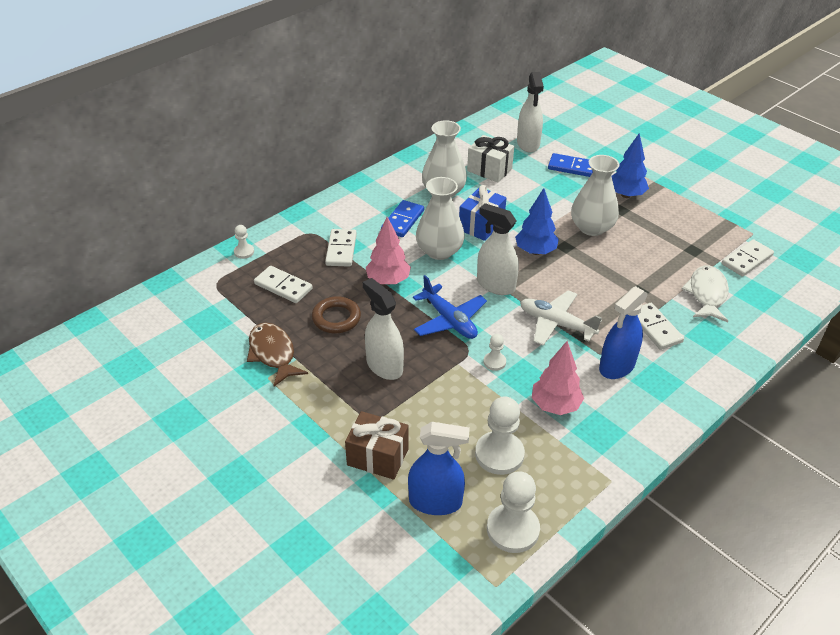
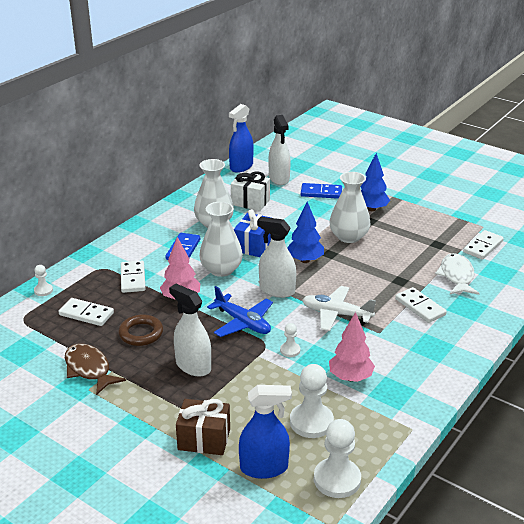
camera: 10 degrees left, 10 degrees down
(617, 366) = (395, 340): blue spray bottle -> blue spray bottle (241, 167)

